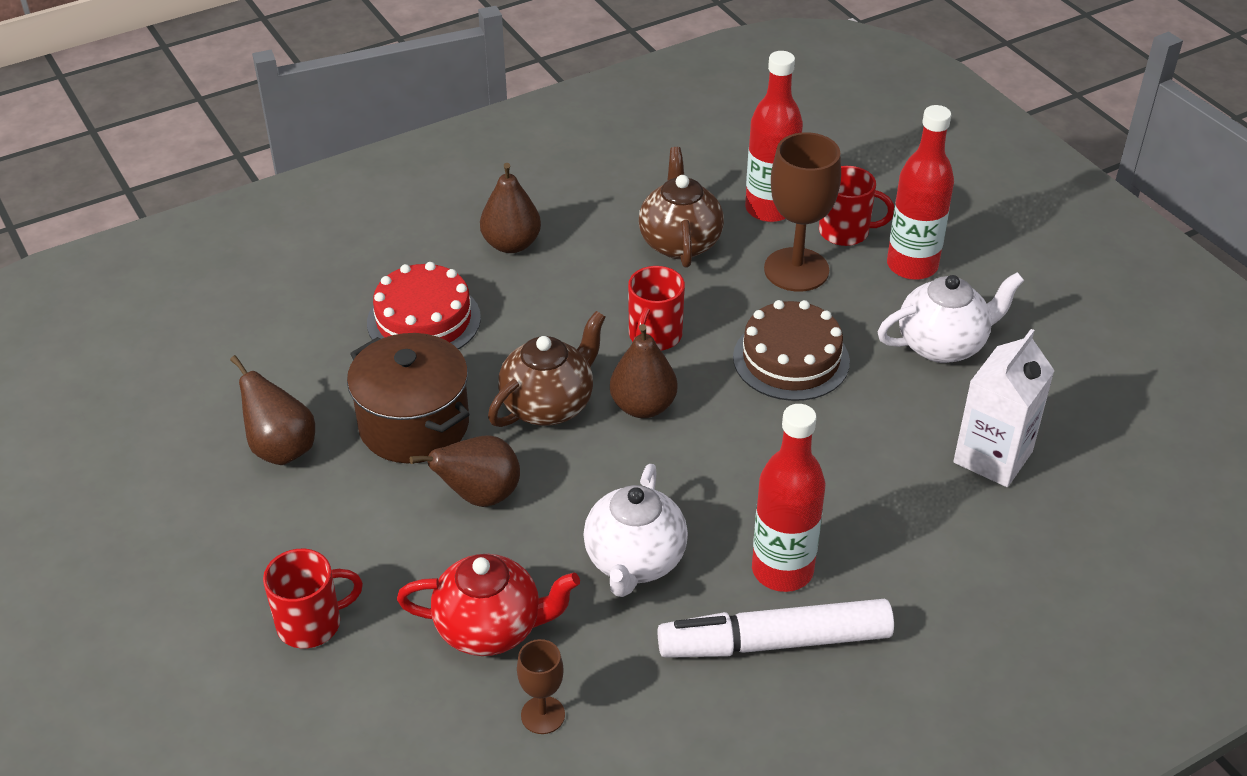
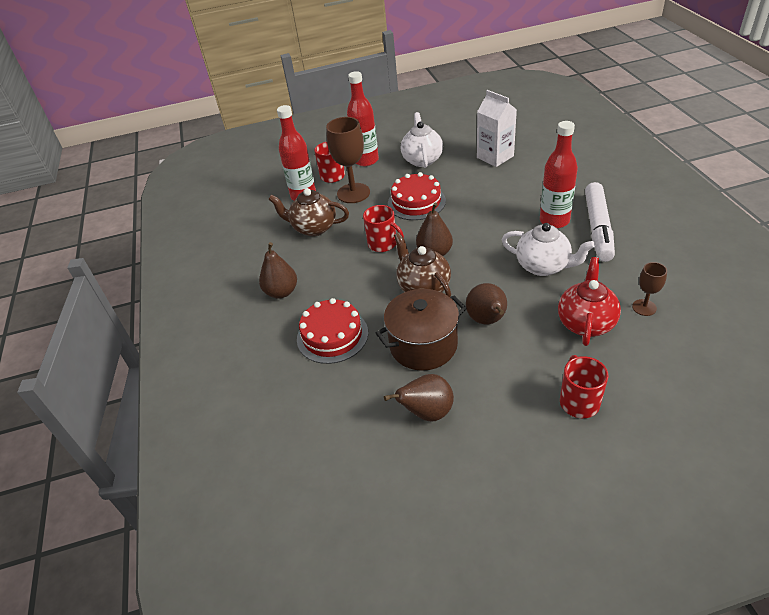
camera: 70 degrees left, 0 degrees up
(791, 359) = (416, 202): brown cake -> red cake

